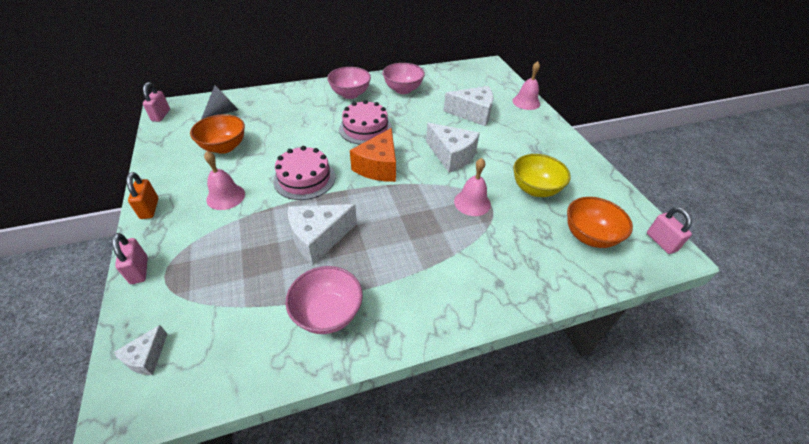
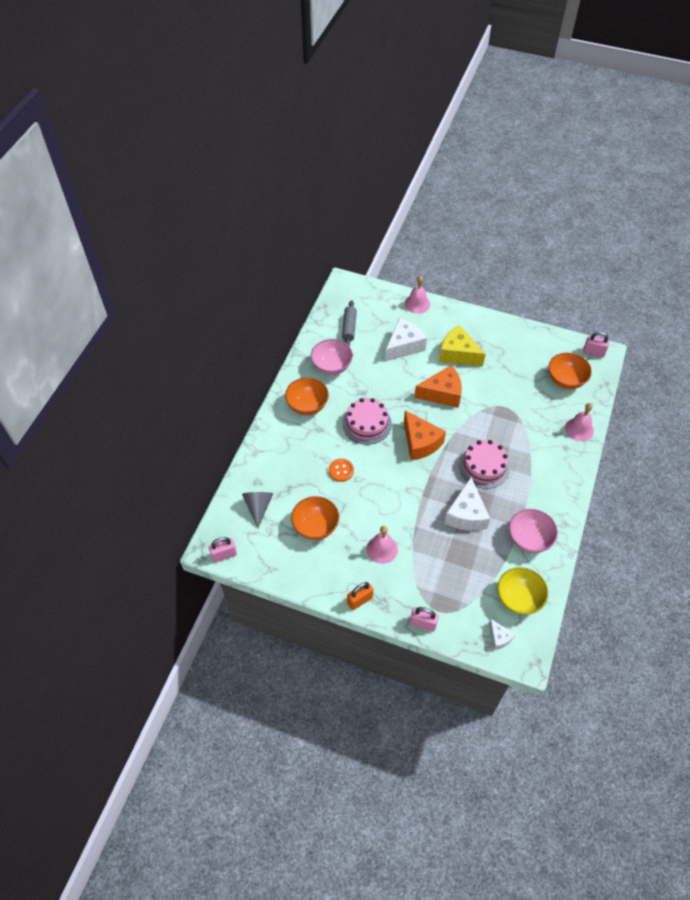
camera: 50 degrees left, 10 degrees up
(150, 208) = (359, 600): orange padlock -> orange padlock turned 60 degrees counterclockwise
(161, 115) = (224, 555): pink padlock -> pink padlock turned 60 degrees counterclockwise
(299, 136) = (341, 470): none -> orange button
(304, 179) = (398, 493): pink cake -> pink cake (484, 466)
(350, 94) = (307, 405): pink bowl -> orange bowl
(451, 156) = (442, 393): white cheese -> orange cheese
(452, 82) = (349, 327): none -> grey rolling pin
(472, 202) = (496, 415): pink bell -> pink bell (579, 429)
(508, 145) = (458, 354): none -> yellow cheese
(535, 189) = (510, 374): yellow bowl -> yellow bowl (518, 599)

